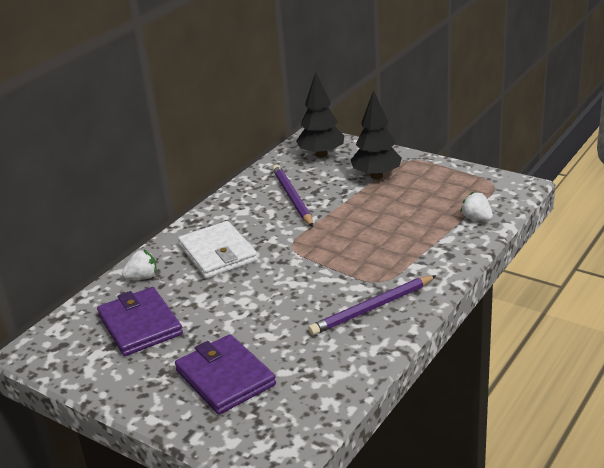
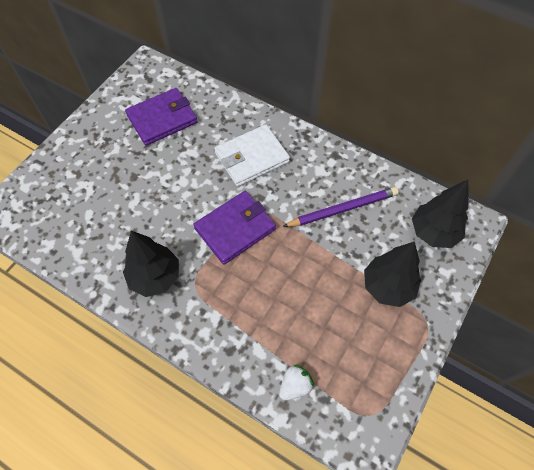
camera: 85 degrees right, 30 degrees up
(142, 277) = (223, 111): white strawberry -> none
(225, 377) = (90, 177): purple wallet -> purple wallet (235, 228)
(372, 308) = (155, 277): purple pencil -> black tree

